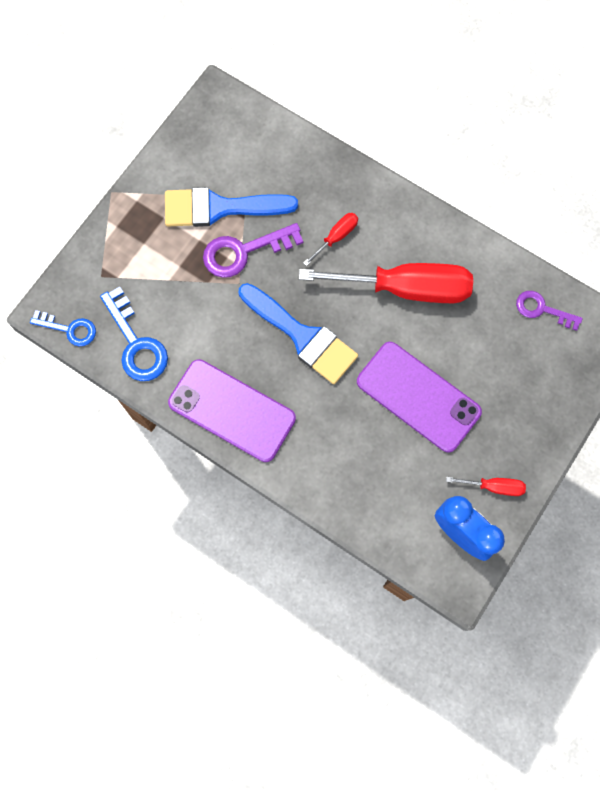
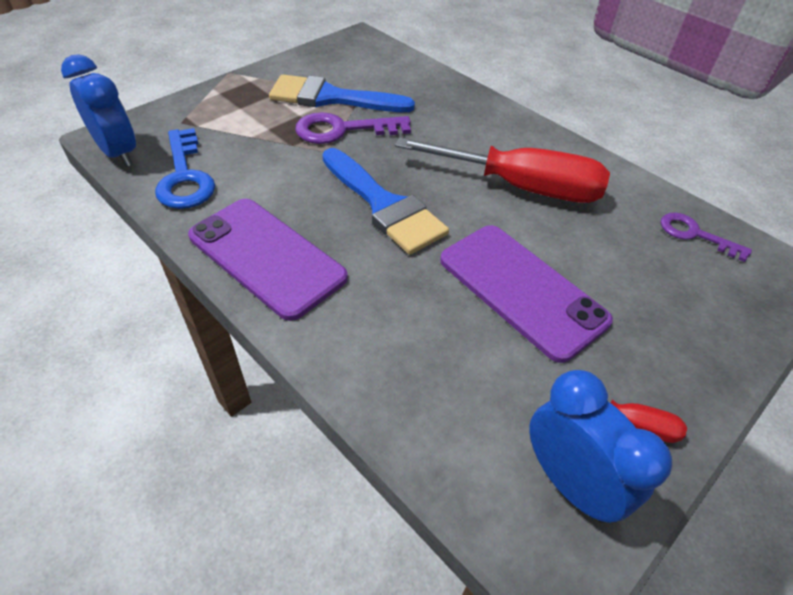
camera: 10 degrees right, 25 degrees down
(69, 329) = (119, 153): blue key -> blue clock
(336, 237) = (449, 136): red screwdriver -> none

